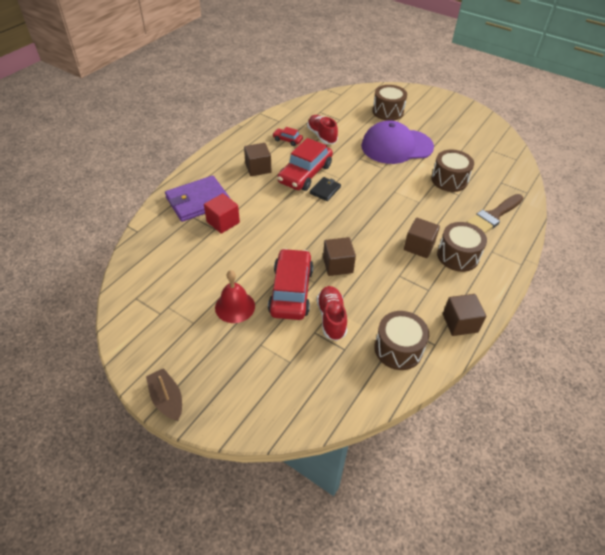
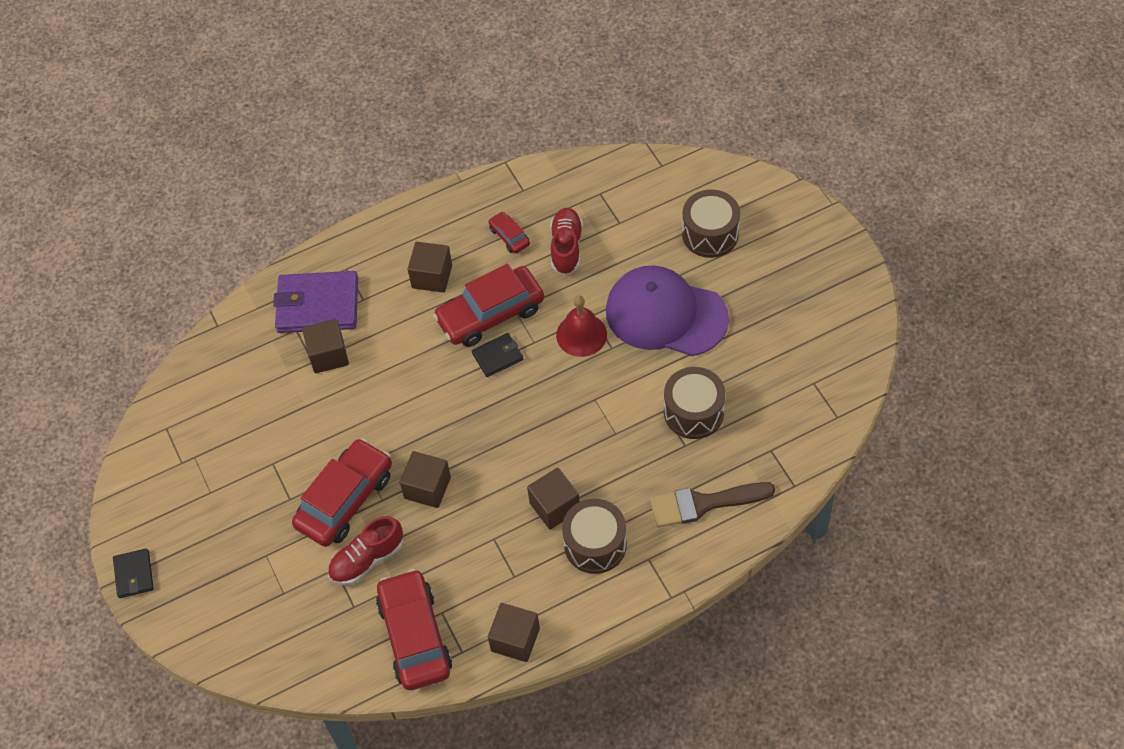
camera: 35 degrees right, 10 degrees up
(167, 399) = (134, 574): brown boat -> black wallet
(223, 222) = (328, 355): red cube -> brown cube
(235, 306) = (268, 491): red bell -> red bell (581, 335)
(331, 318) = (367, 559): red shoe -> red shoe turned 150 degrees counterclockwise
(398, 349) = (415, 636): brown drum -> red car

